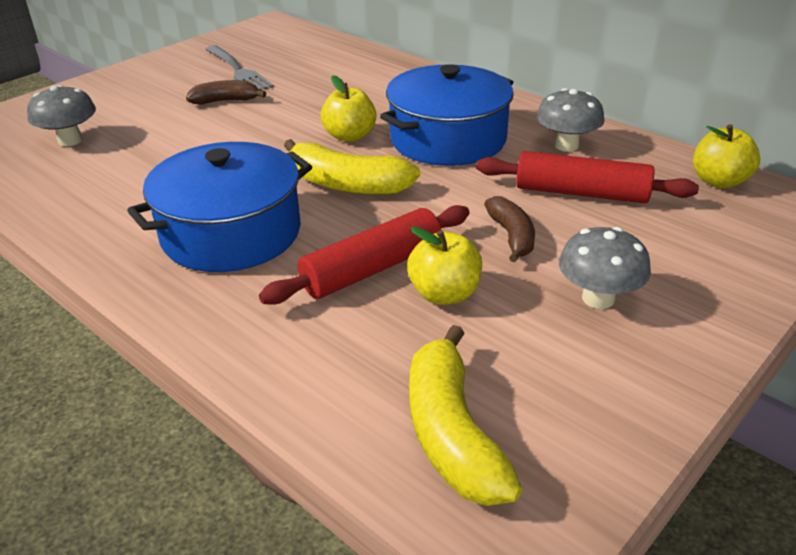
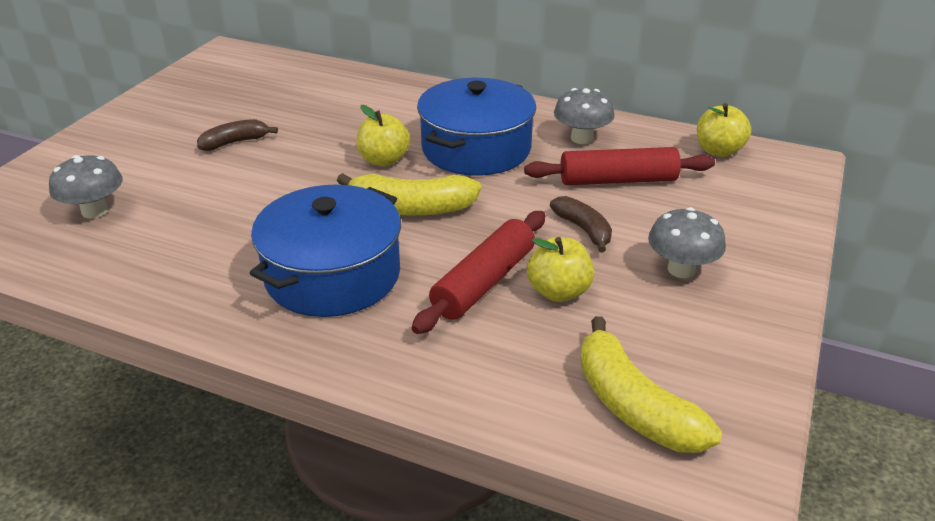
camera: 20 degrees left, 0 degrees up
(238, 71) = (226, 108): grey fork -> none

